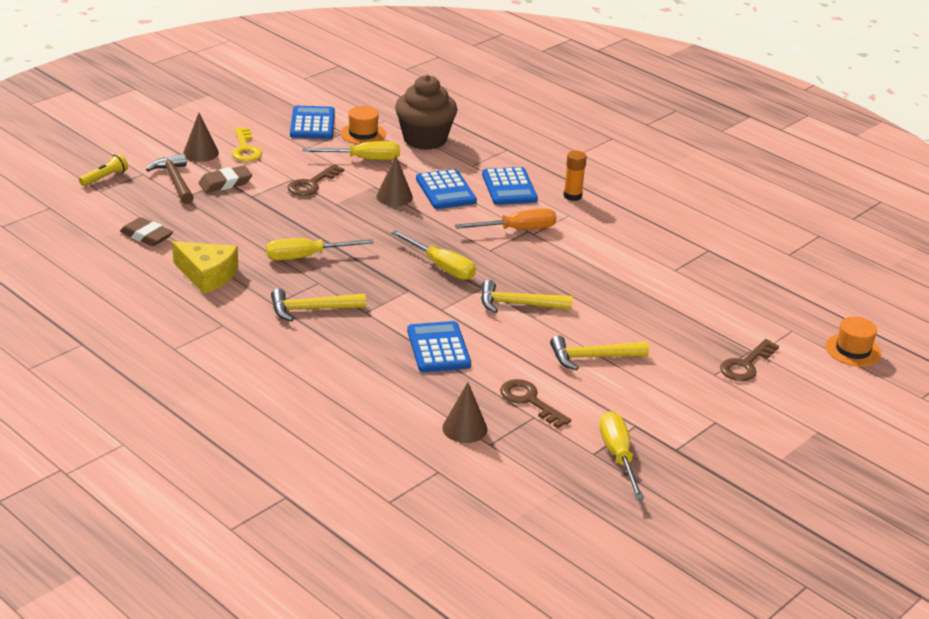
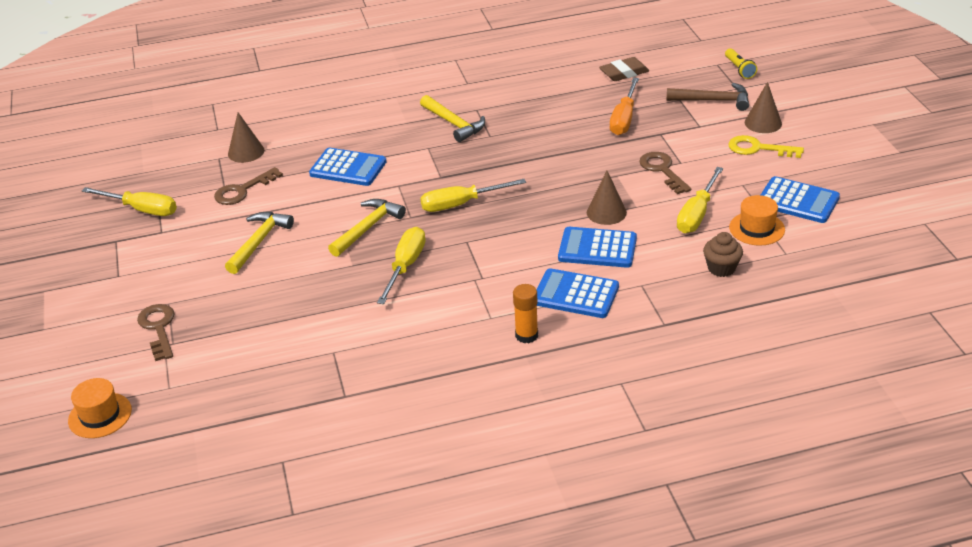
camera: 125 degrees right, 5 degrees up
(207, 275) = (542, 88): yellow cheese -> none
(225, 183) = (693, 125): brown eraser -> none
(306, 257) = (534, 138): yellow screwdriver -> yellow screwdriver (405, 266)
(311, 309) = (454, 124): yellow hammer -> yellow hammer turned 120 degrees clockwise
(425, 139) = (721, 268): brown cupcake -> brown cupcake, size x0.51
(517, 230) = (488, 271): orange screwdriver -> orange screwdriver (624, 119)
(529, 401) = (243, 190): brown key -> brown key turned 150 degrees clockwise

